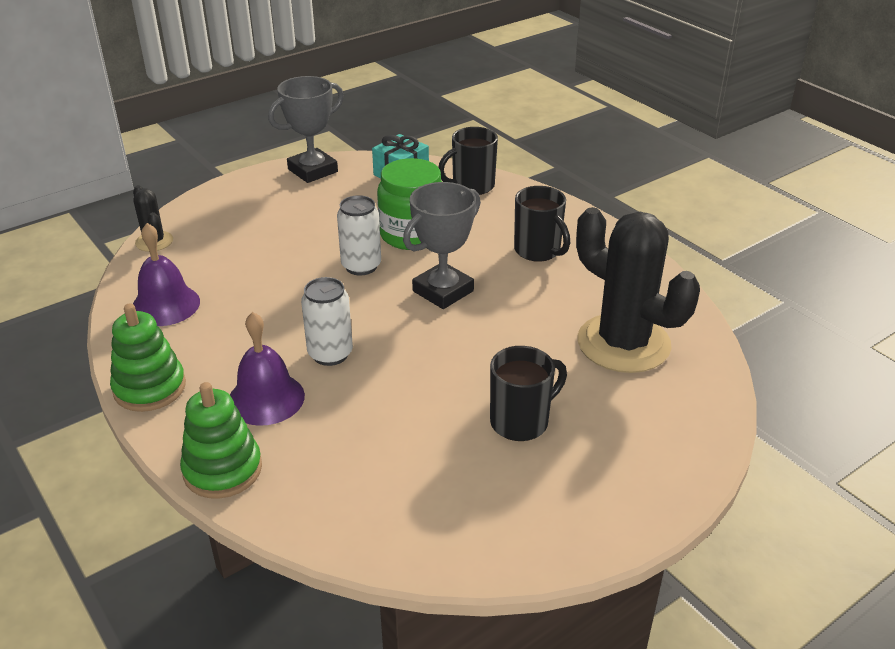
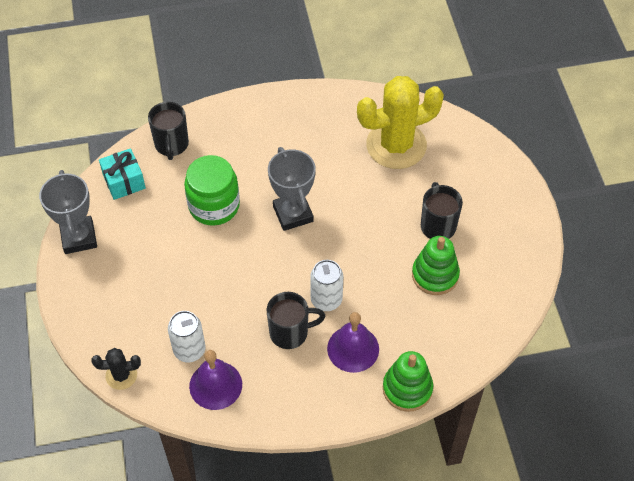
camera: 65 degrees left, 20 degrees up
(150, 388) = (308, 413): green stacking toy -> green stacking toy (435, 275)
(361, 266) = (236, 250): white can -> white can (189, 350)
(538, 251) = (278, 143): black mug -> black mug (290, 332)
(623, 343) = (396, 145): black cactus -> yellow cactus

